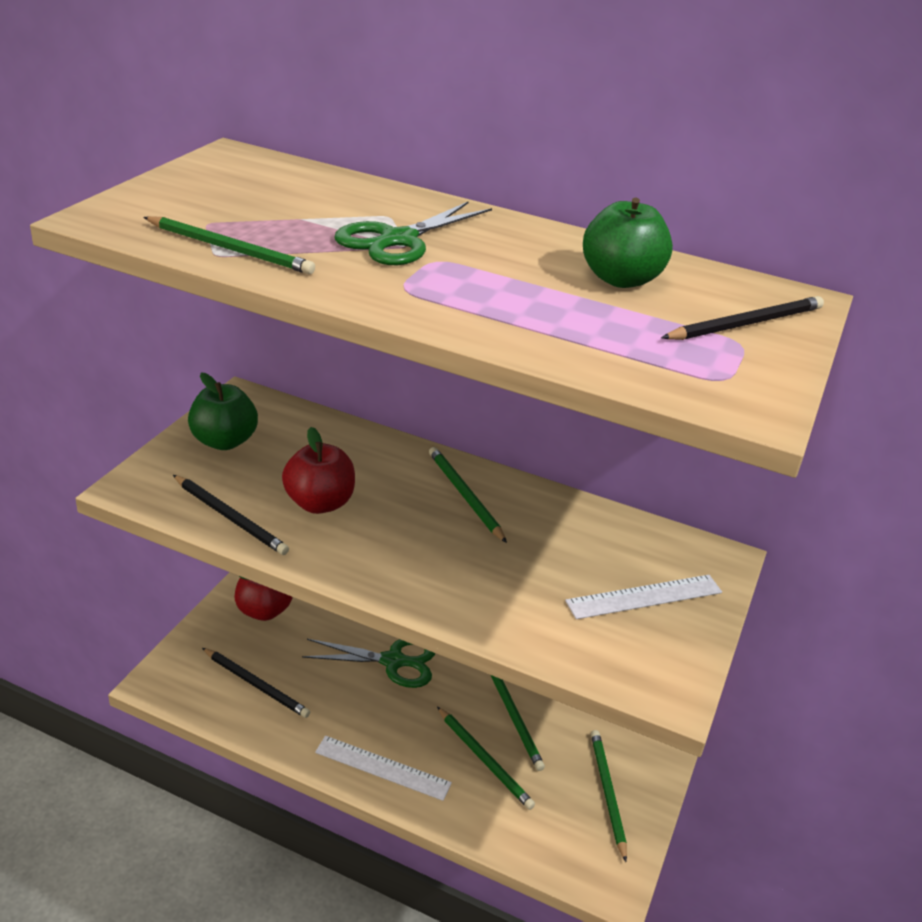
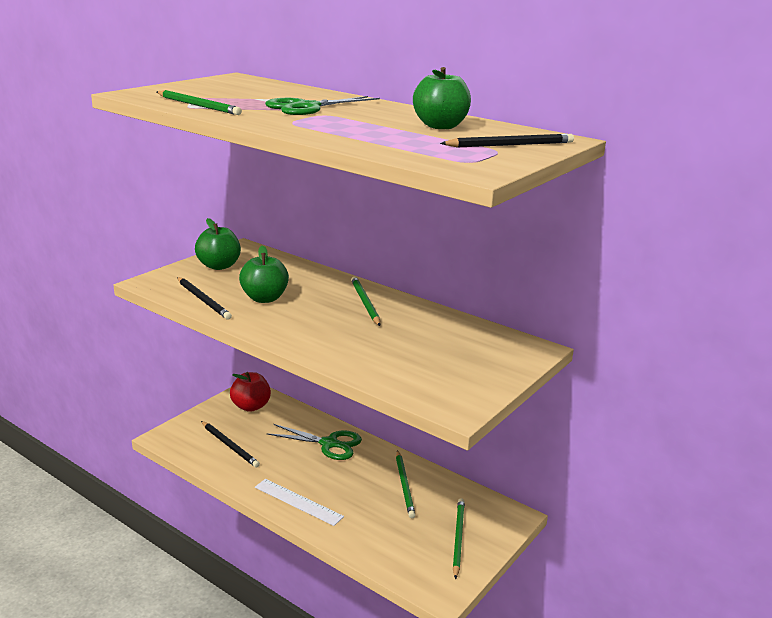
camera: 15 degrees right, 10 degrees down
(319, 503) = (264, 298): red apple -> green apple
(484, 760) = (373, 507): green pencil -> none
(644, 596) = (465, 362): white ruler -> none

